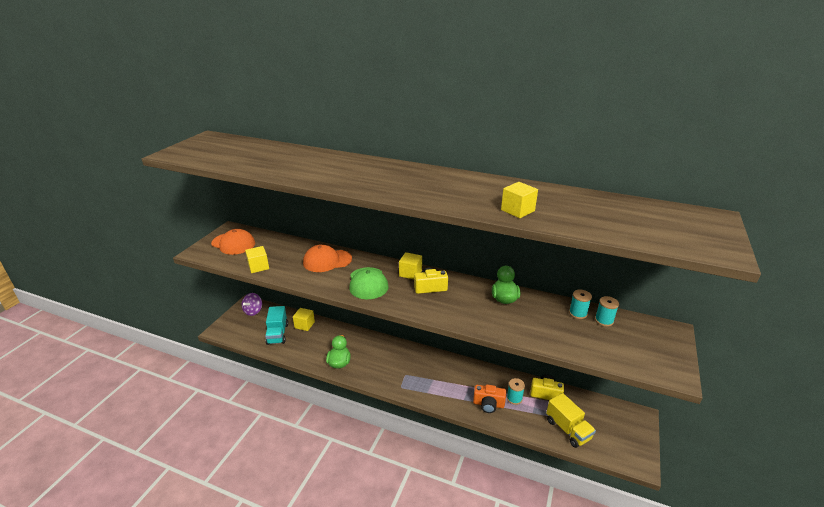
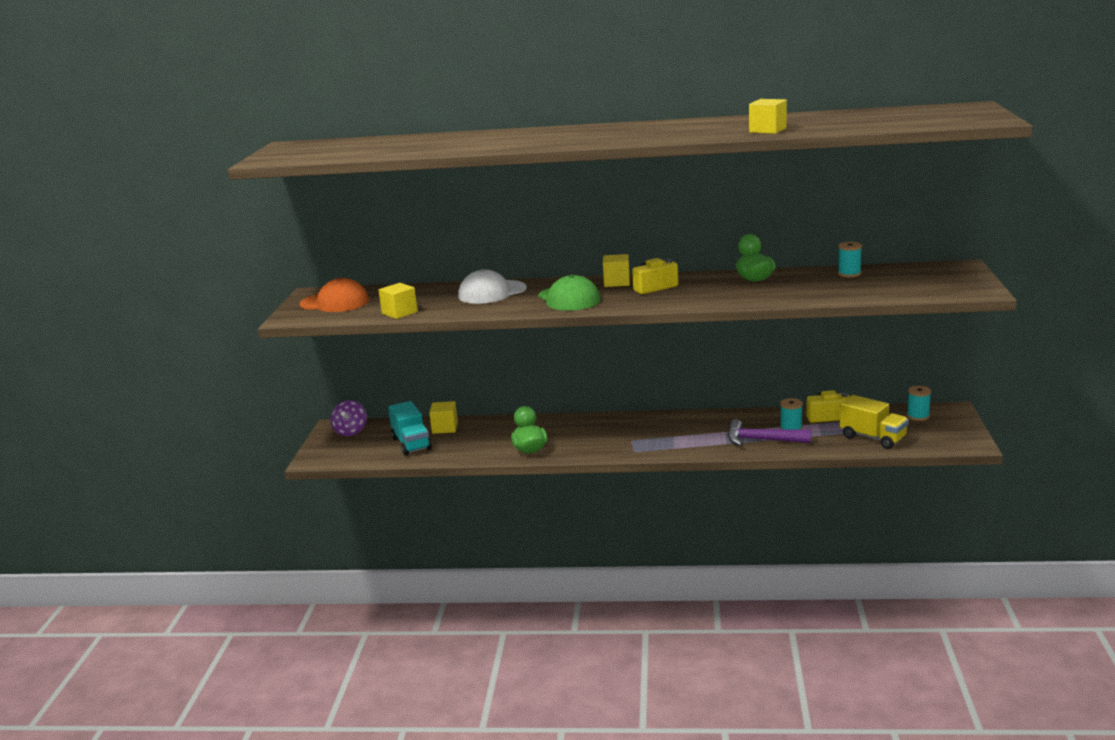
camera: 15 degrees left, 10 degrees down
(327, 261) = (492, 292): orange cap -> white cap
(488, 404) = (761, 440): orange camera -> purple hammer
(604, 320) = (882, 273): turquoise spool -> turquoise spool (918, 416)

